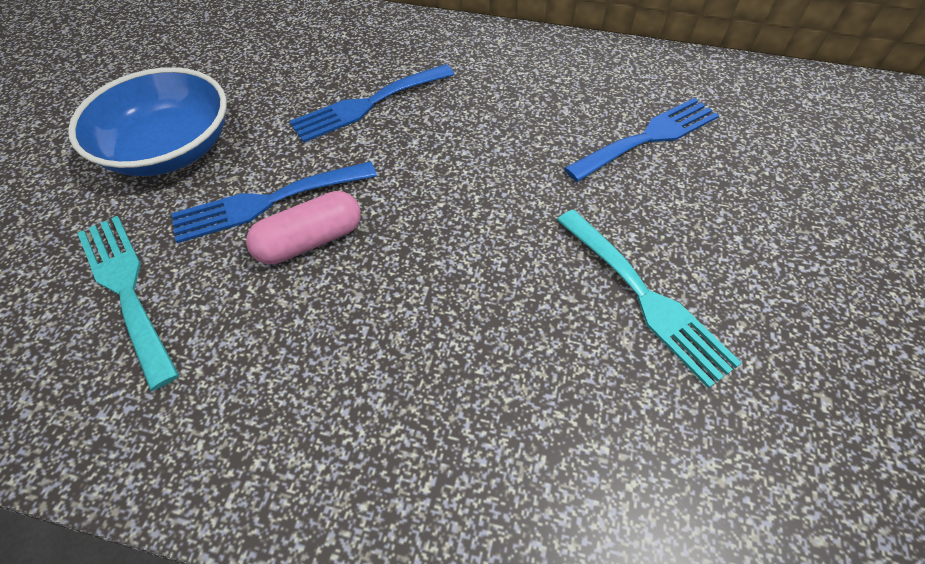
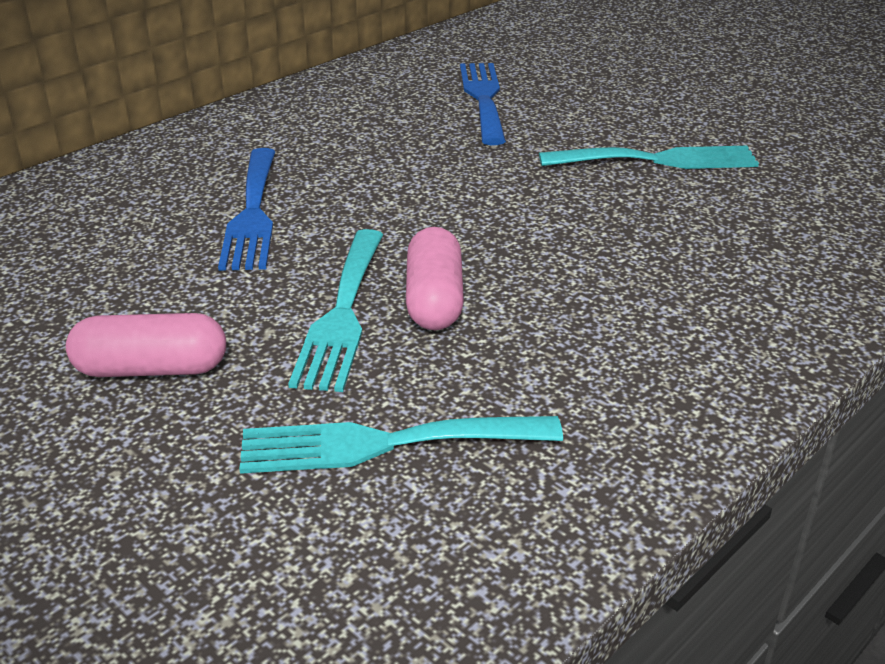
camera: 60 degrees left, 20 degrees down
(170, 149) = (151, 369): blue bowl -> pink capsule
(267, 202) = (342, 314): blue fork -> turquoise fork

